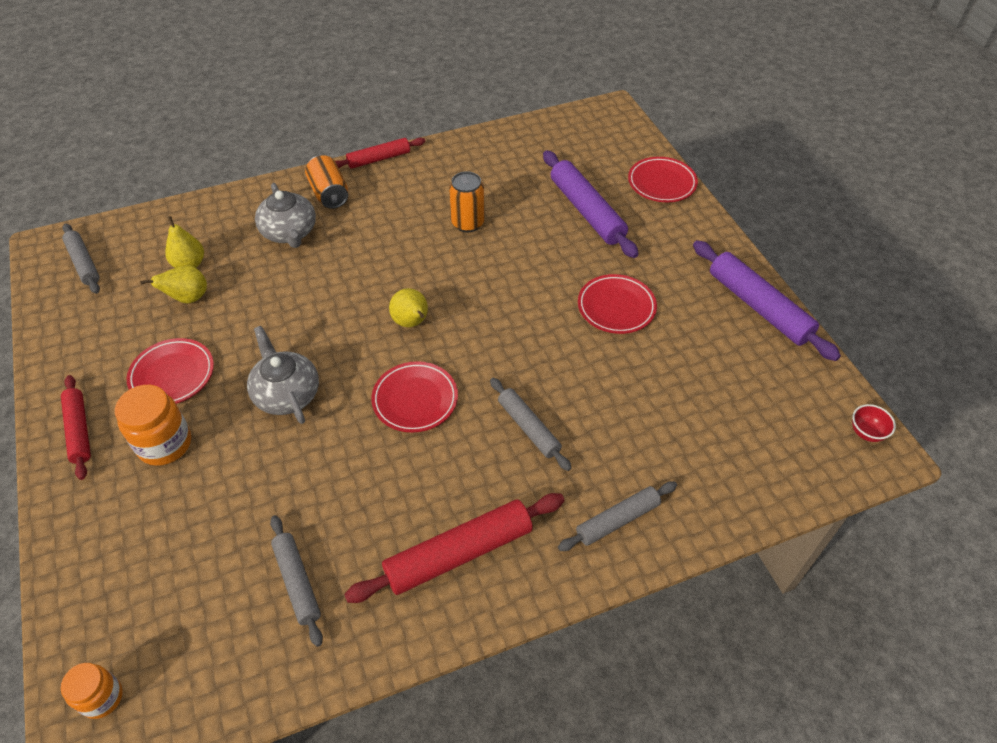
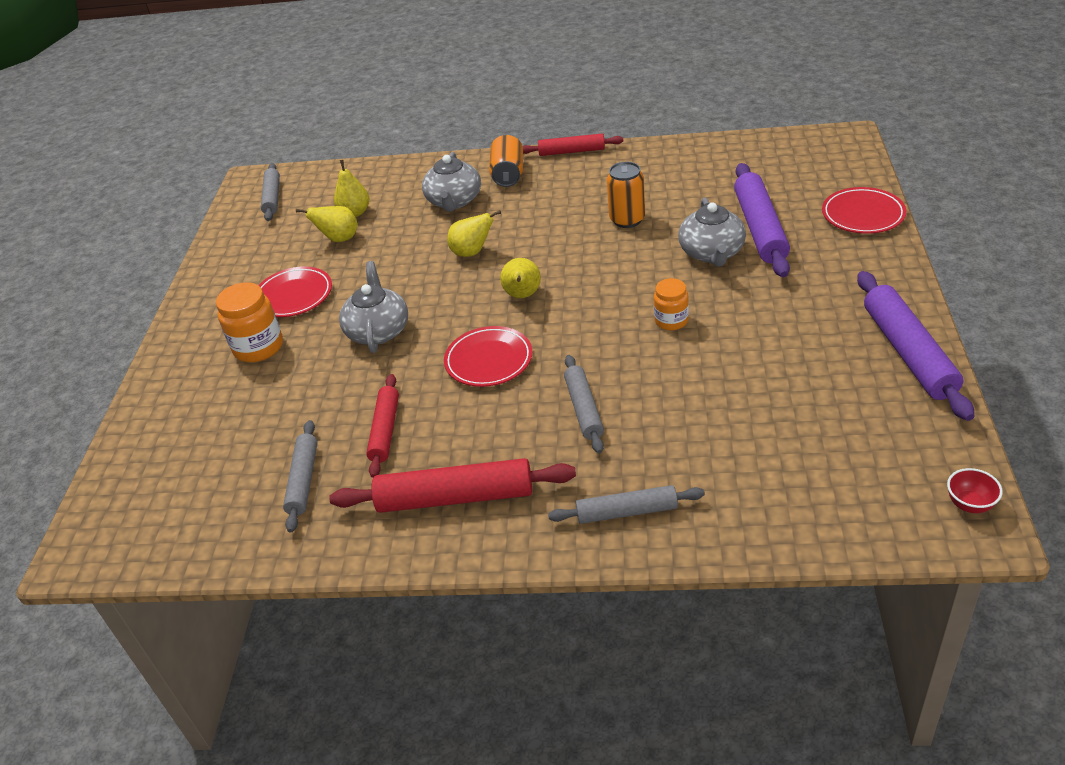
camera: 30 degrees right, 10 degrees down
(79, 430) = (201, 322): red rolling pin -> red rolling pin (385, 430)
(102, 698) = (111, 520): orange jar -> orange jar (671, 321)
(338, 286) = (472, 252): none -> yellow pear
(558, 243) = (712, 253): none -> grey teapot
(616, 307) = (740, 321): red plate -> none

